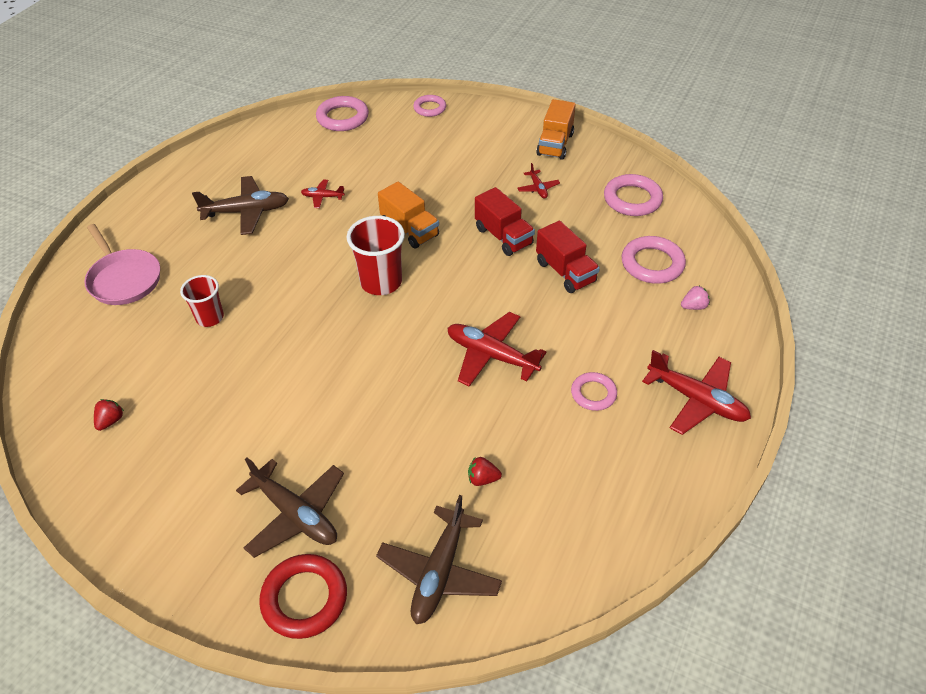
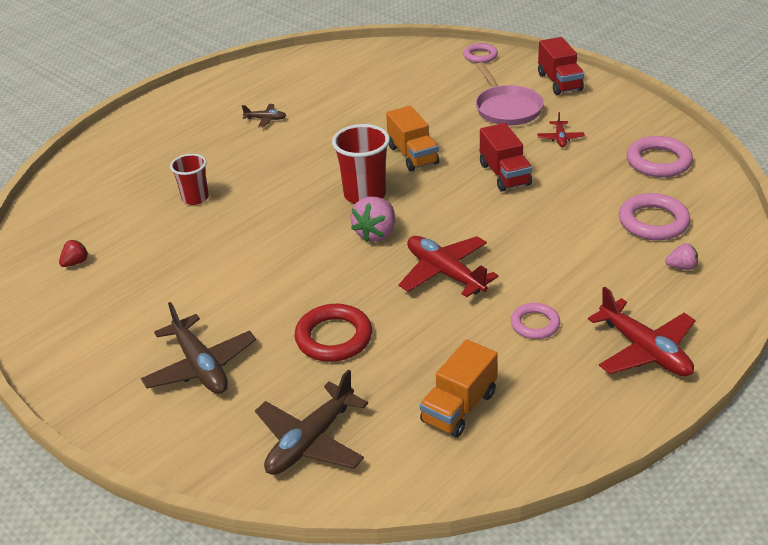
camera: 20 degrees right, 10 degrees down
(124, 279) = (135, 156): pink pan -> pink pan (506, 108)
(246, 212) = (265, 119): brown plane -> brown plane, size x0.50
(304, 598) = (178, 434): red ring -> red ring (334, 337)
(322, 197) = (341, 117): red plane -> none
(342, 118) = (390, 54): pink ring -> none
(409, 324) = (376, 233): none -> pink strawberry
(482, 479) = (388, 374): red strawberry -> none
(555, 144) = (596, 102): orange truck -> orange truck (459, 407)
(565, 272) = (555, 214): red truck -> red truck (559, 82)

